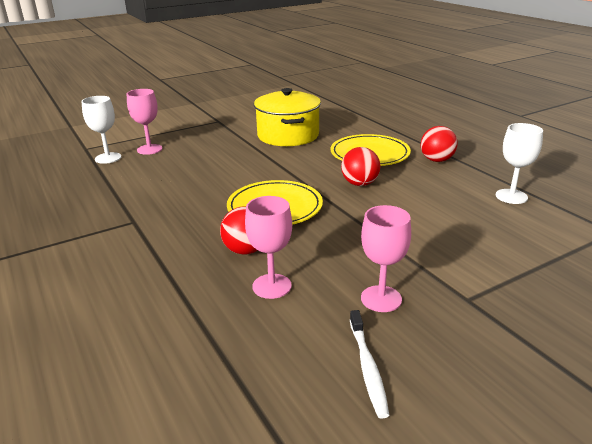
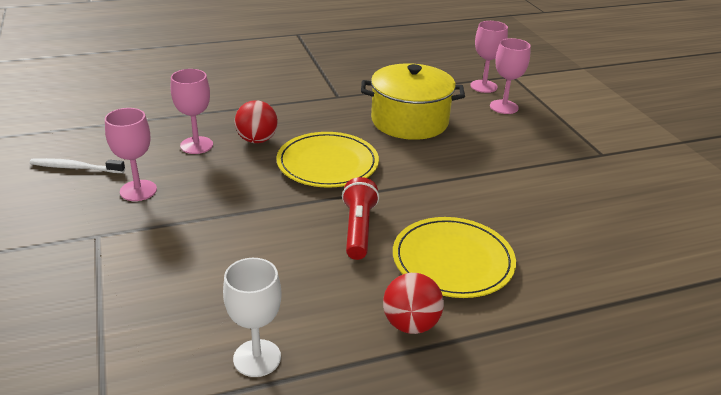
camera: 100 degrees right, 5 degrees up
(108, 158) = (483, 86): white goblet -> pink goblet
(288, 135) = (539, 202): yellow pot -> yellow pot (409, 121)
(359, 184) = (358, 229): red ball -> red flashlight

